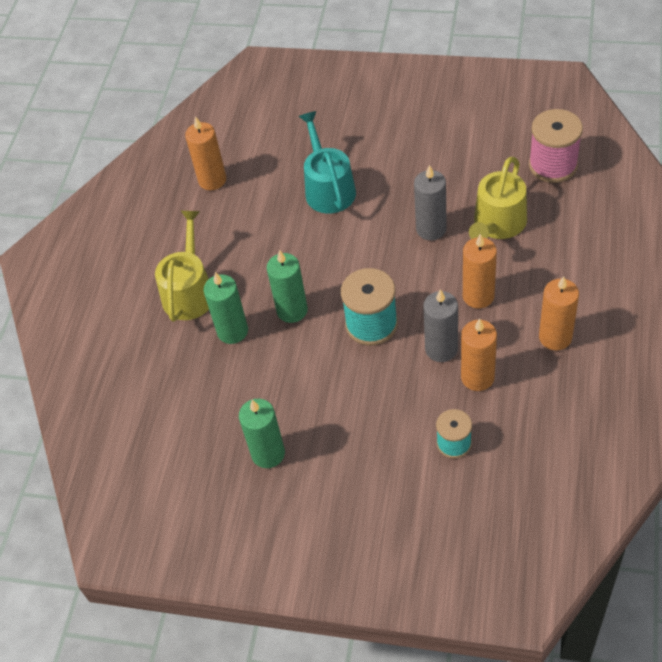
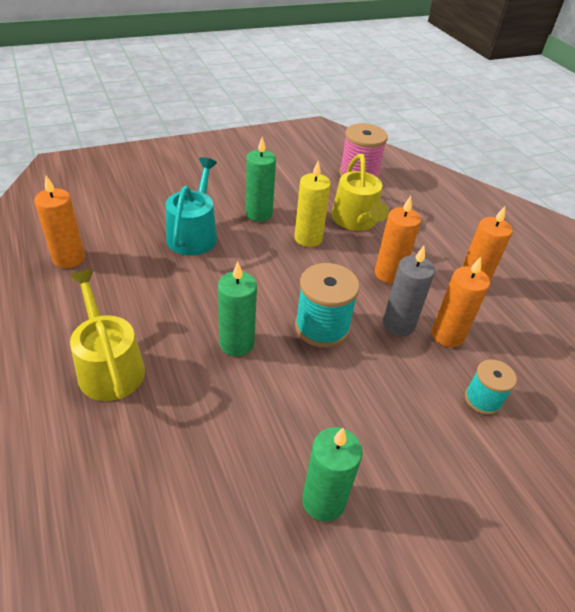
camera: 45 degrees left, 10 degrees down
(232, 331) = (187, 387): green candle -> green candle (258, 214)
(328, 188) = (194, 234): turquoise watering can -> turquoise watering can turned 60 degrees clockwise
(431, 229) = (308, 238): grey candle -> yellow candle

